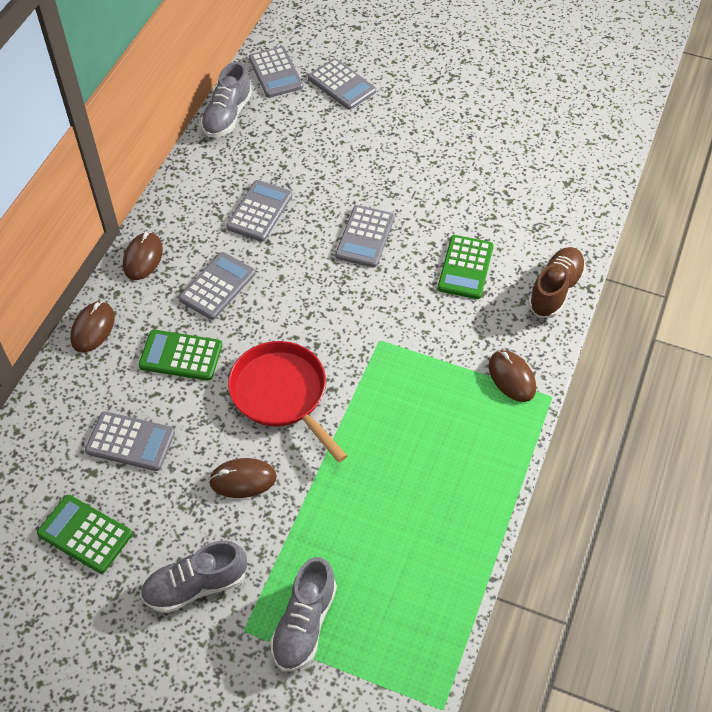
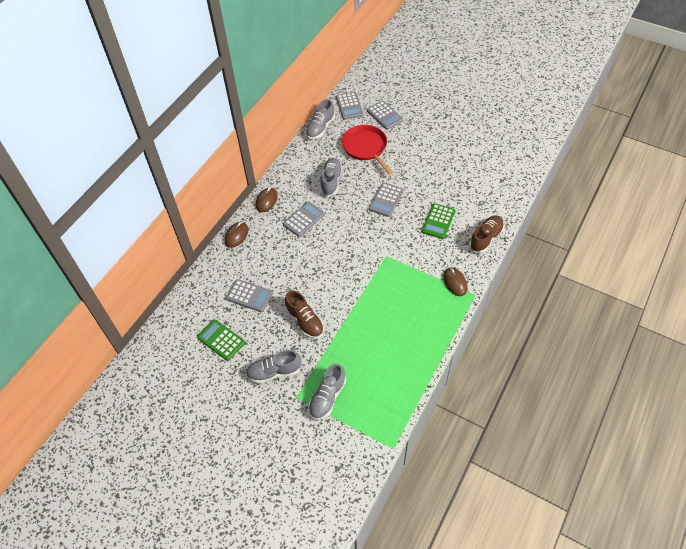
camera: 10 degrees right, 0 degrees up
(181, 356) = (280, 254): green calculator -> none
(243, 479) = (305, 321): brown mouse -> brown shoe
(259, 211) = (331, 181): grey calculator -> grey shoe
(281, 394) = (330, 279): red pan -> red pan (365, 148)

